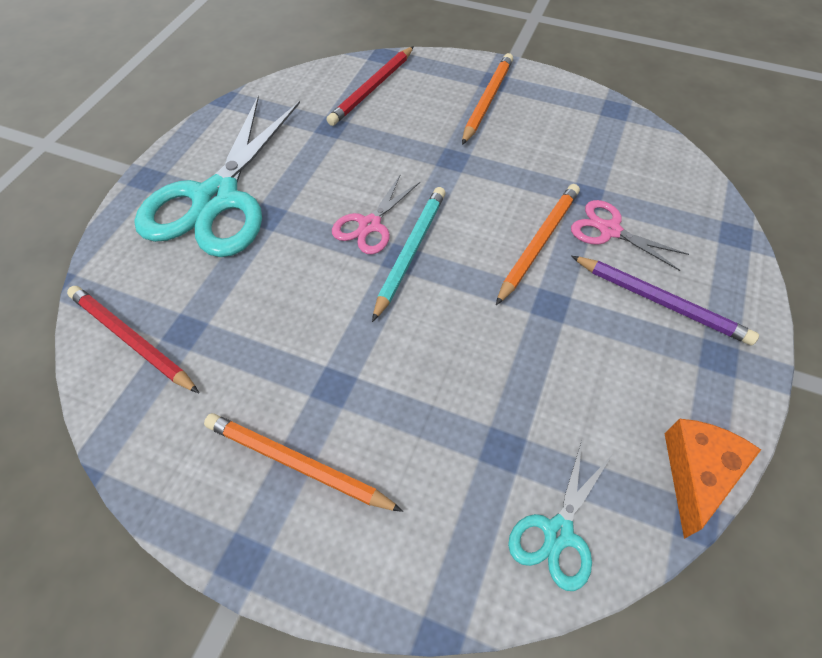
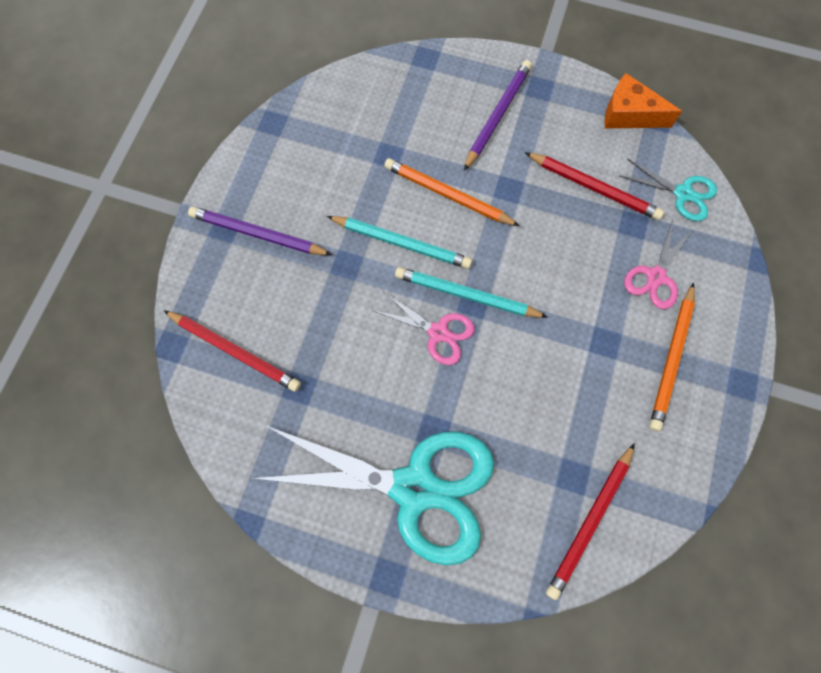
camera: 95 degrees left, 15 degrees up
(476, 201) = (401, 243): none -> turquoise pencil
(487, 100) = (258, 234): orange pencil -> purple pencil
(559, 404) = (594, 188): none -> red pencil
(609, 230) = (428, 142): pink scissors -> pink scissors (655, 277)

